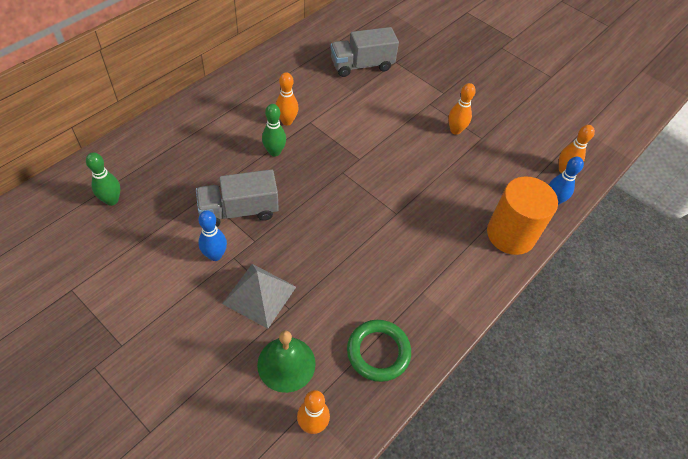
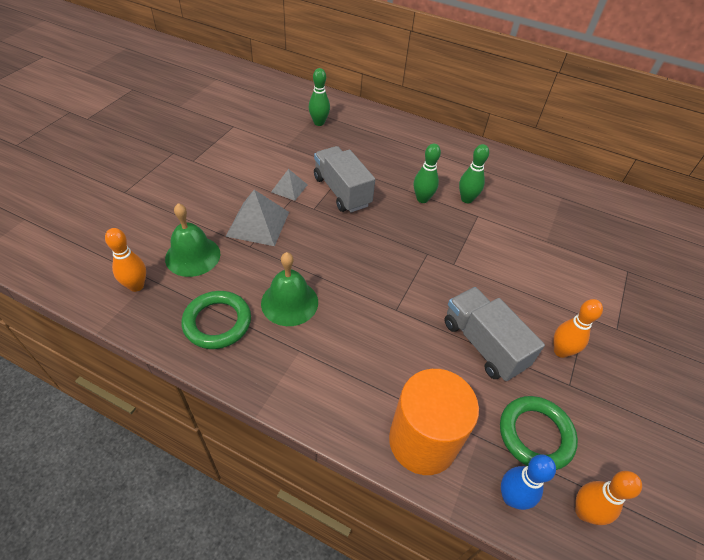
camera: 75 degrees right, 5 degrees down
(215, 255) = (289, 188): blue bowling pin -> grey pyramid
(287, 121) = (466, 199): orange bowling pin -> green bowling pin
(362, 65) = (593, 241): grey truck -> grey truck (483, 344)
(369, 289) = (289, 302): none -> green bell
(514, 171) = (535, 435): none -> green ring

